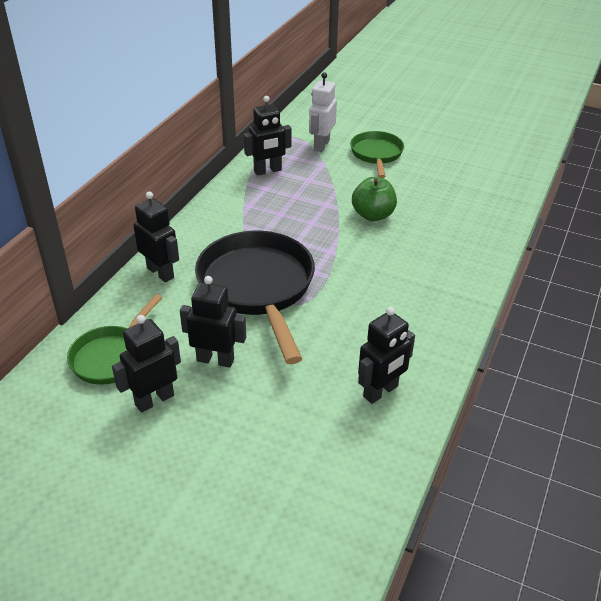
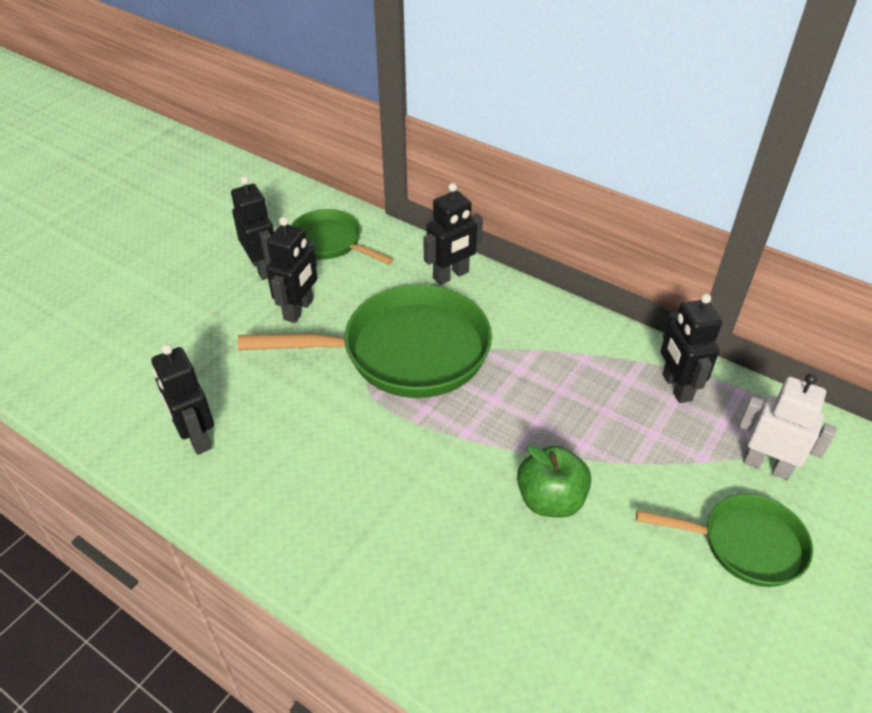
camera: 100 degrees right, 5 degrees up
(258, 288) = (405, 352): black pan -> green pan

